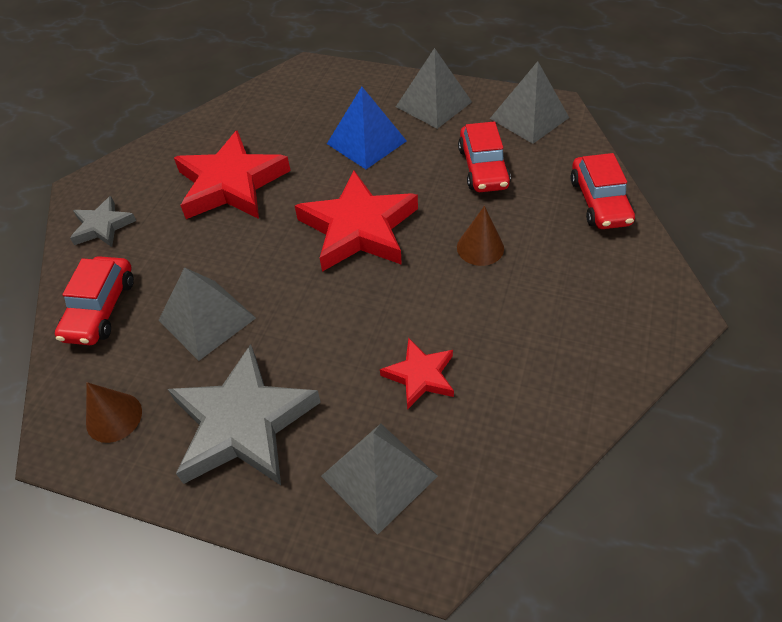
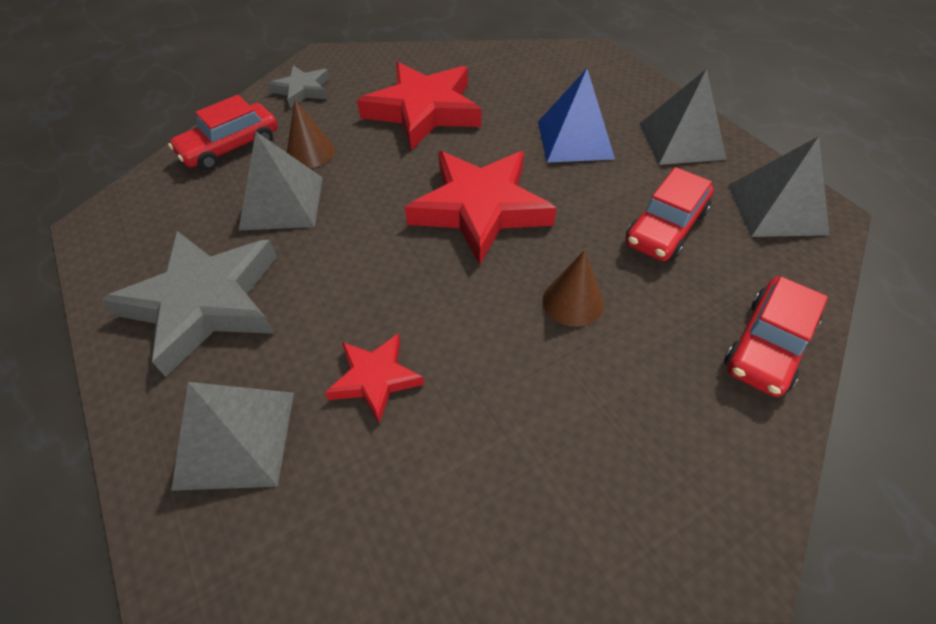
camera: 40 degrees right, 0 degrees up
(114, 417) = (142, 230): brown cone -> brown cone (310, 152)

